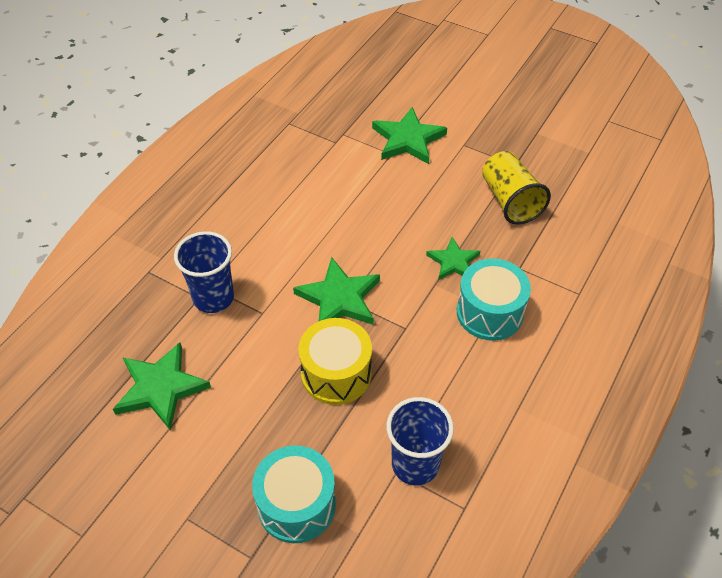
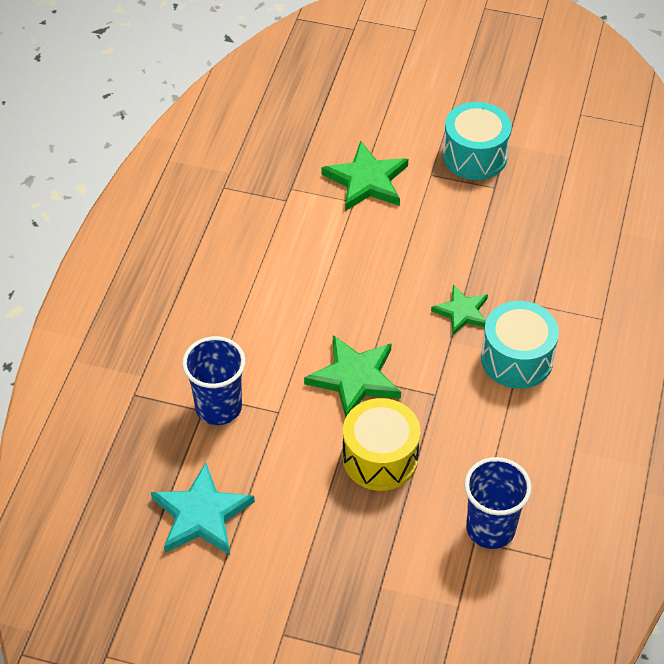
camera: 15 degrees left, 0 degrees up
(160, 388) = (201, 515): green star -> turquoise star
(296, 505) = (387, 595): turquoise drum -> turquoise drum (474, 156)
(510, 201) = (501, 230): yellow cup -> none

